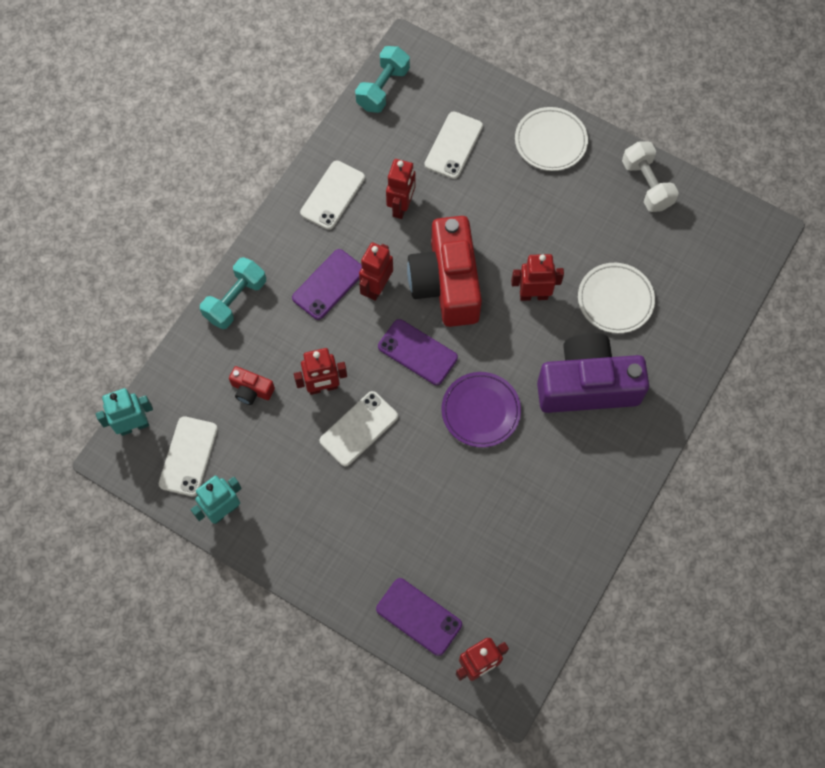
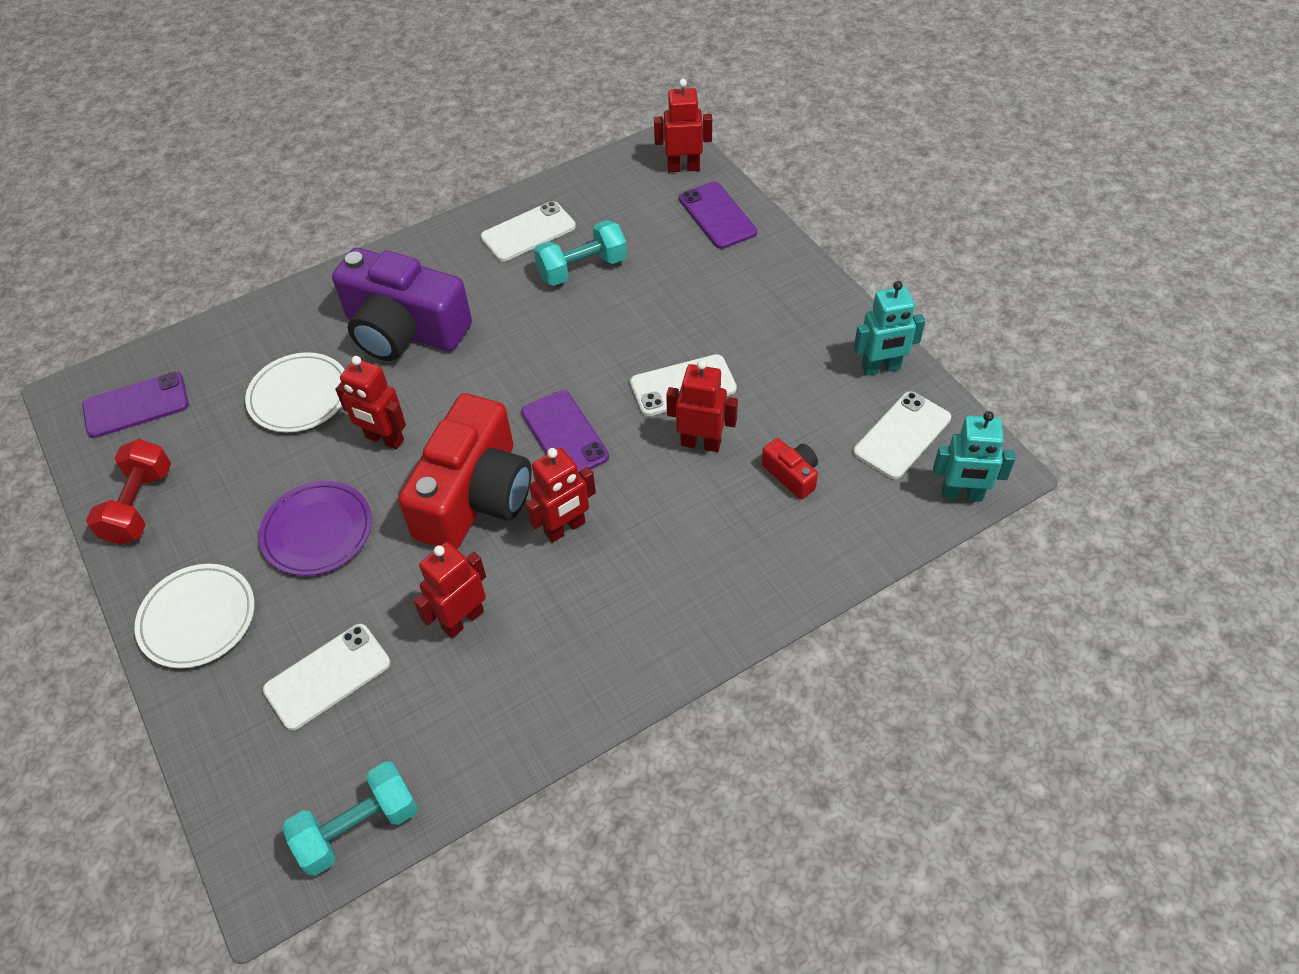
camera: 150 degrees left, 15 degrees down
(235, 300) = (762, 592): turquoise dumbbell -> turquoise dumbbell (582, 268)
(328, 284) = (625, 558): purple phone -> purple phone (136, 405)
(332, 195) = (546, 681): white phone -> white phone (528, 232)
(480, 411) = (535, 350): purple plate -> purple plate (318, 531)
(646, 185) = (139, 505): white dumbbell -> red dumbbell

